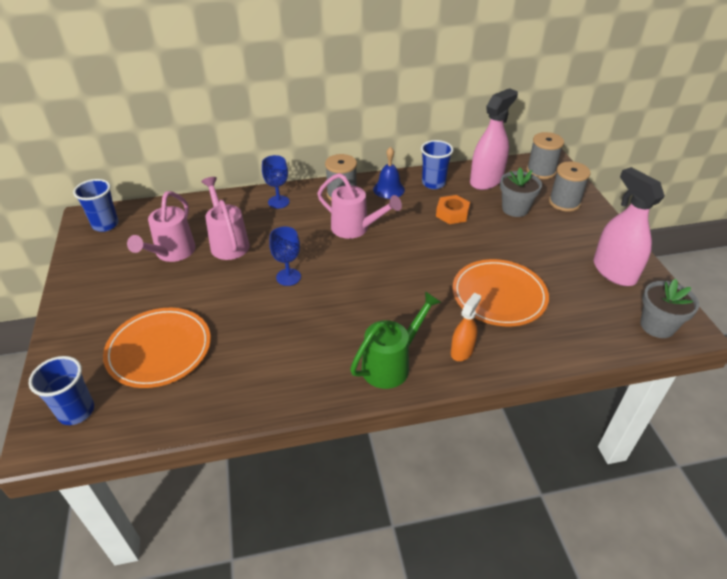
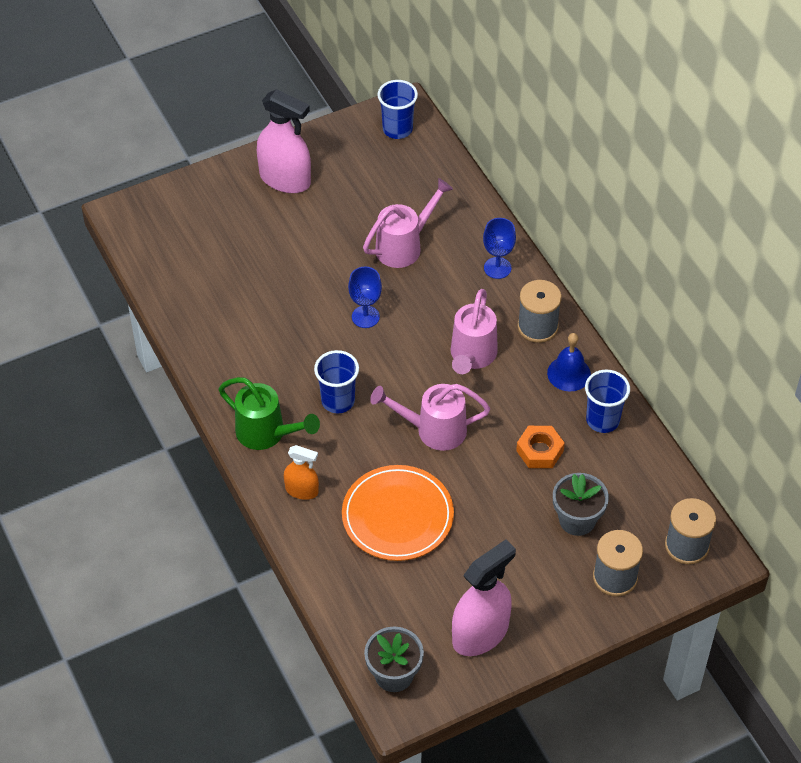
camera: 75 degrees right, 10 degrees up
(76, 411) = (153, 221): blue cup -> blue cup (338, 401)
(159, 349) = (235, 249): orange plate -> none
(172, 253) = (370, 205): pink watering can -> pink watering can (434, 430)
(486, 180) = (634, 480): pink spray bottle -> pink spray bottle (285, 179)

